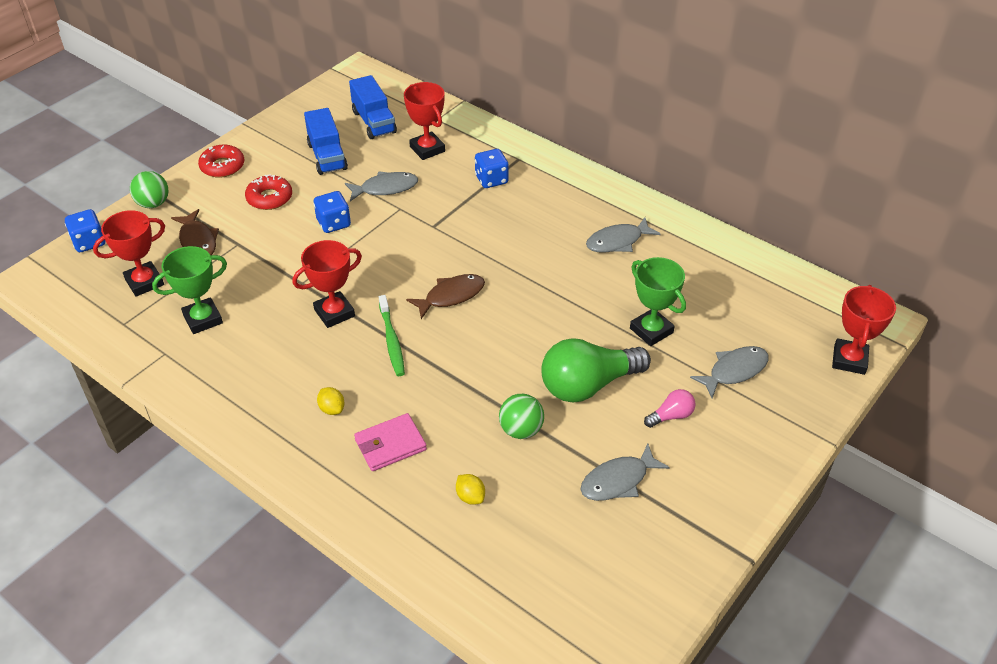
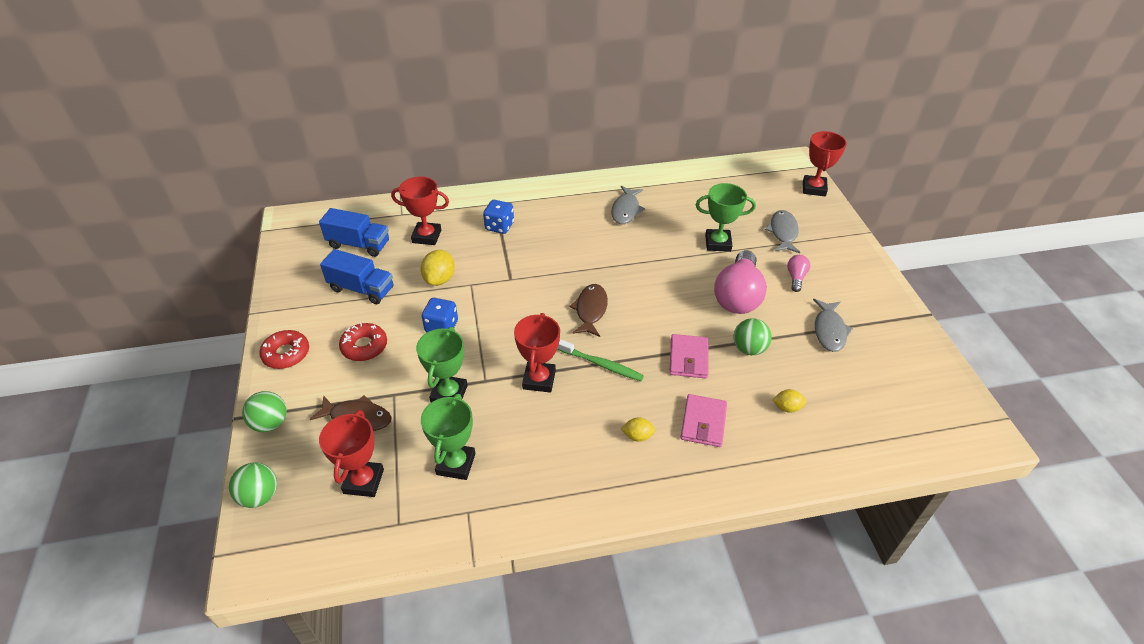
camera: 50 degrees left, 0 degrees up
(89, 242) = (260, 496): blue dice -> green ball
(267, 272) = (449, 394): none -> green trophy
(385, 188) = (439, 279): grey fish -> yellow lemon
(461, 393) = (688, 358): none -> pink wallet
(588, 385) = (737, 296): green light bulb -> pink light bulb
(849, 360) = (814, 188): red trophy -> red trophy turned 45 degrees clockwise

